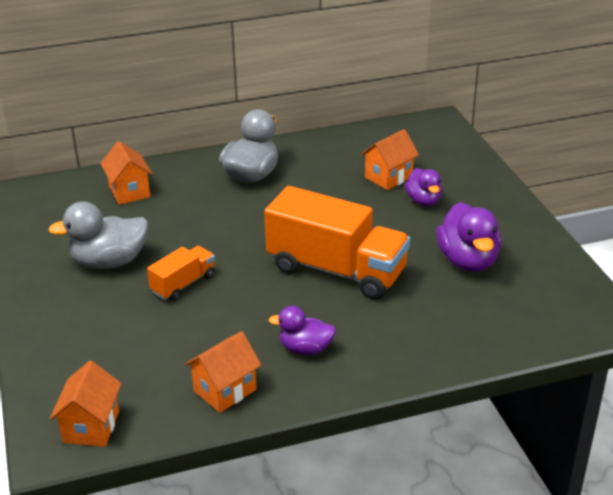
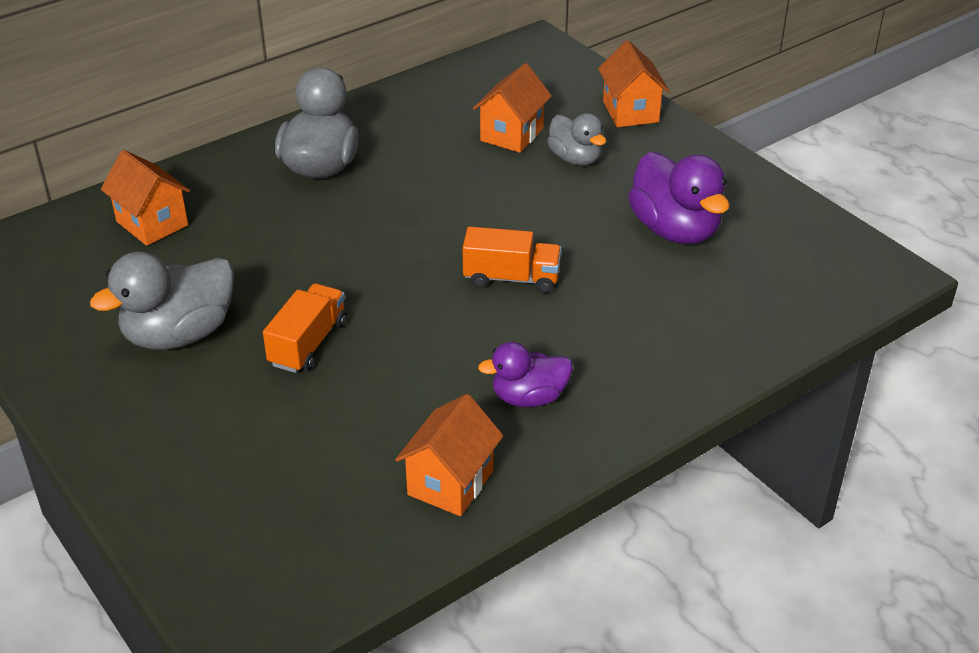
camera: 20 degrees left, 5 degrees up
(91, 427) = (287, 584): orange house -> orange house (630, 112)
(336, 270) = (511, 278): orange truck -> orange truck, size x0.49
(423, 201) = (575, 159): purple duck -> grey duck

